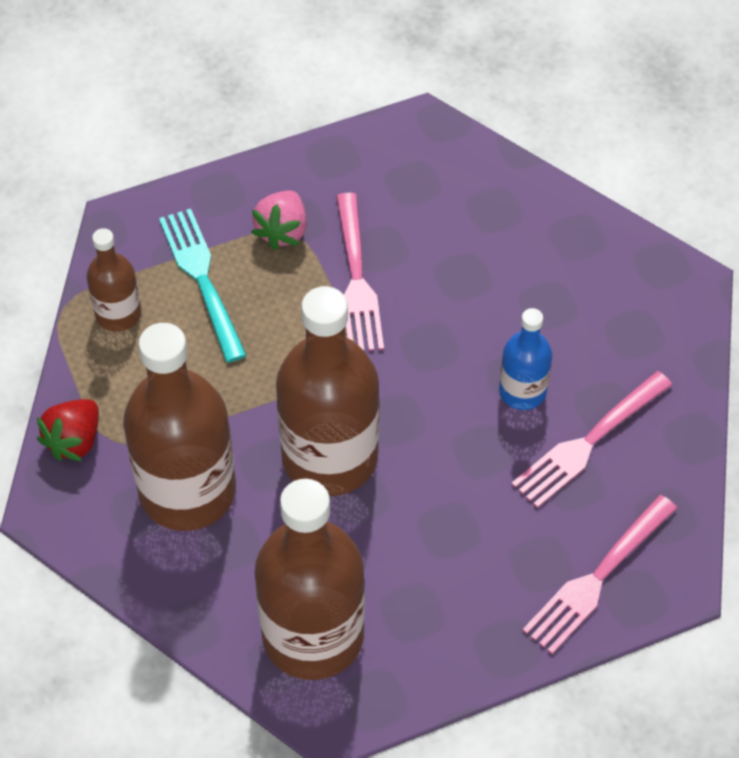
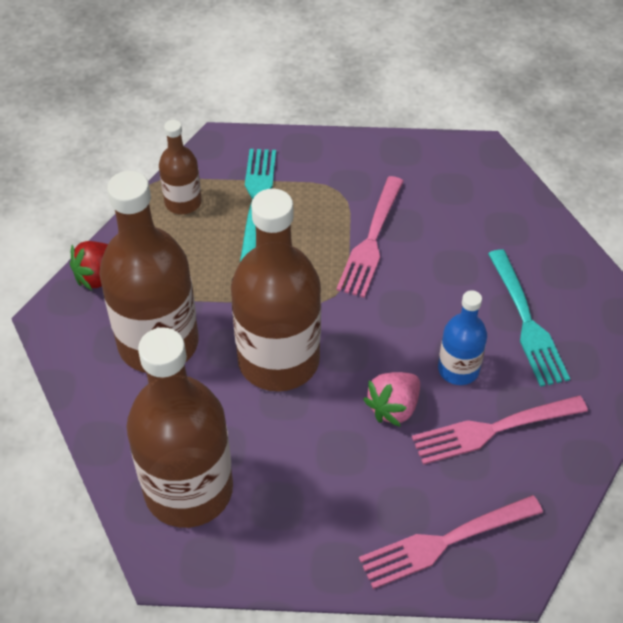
camera: 25 degrees right, 5 degrees down
(282, 231) = (334, 188): pink strawberry -> pink strawberry (393, 407)
(565, 310) = (526, 321): none -> turquoise fork

